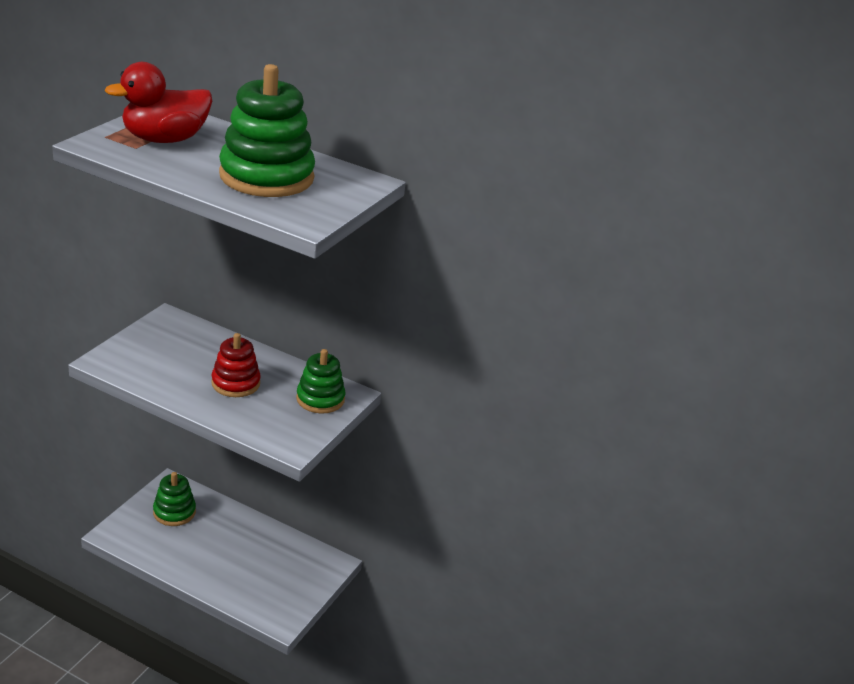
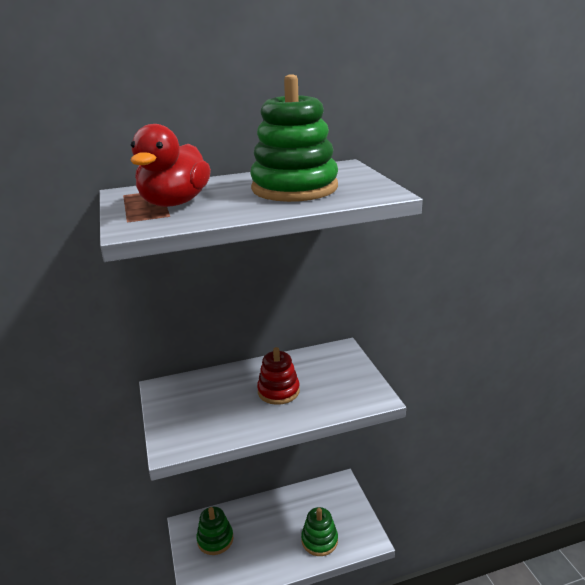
camera: 40 degrees left, 5 degrees down
(320, 399) = (336, 363): green stacking toy -> green stacking toy (319, 540)

